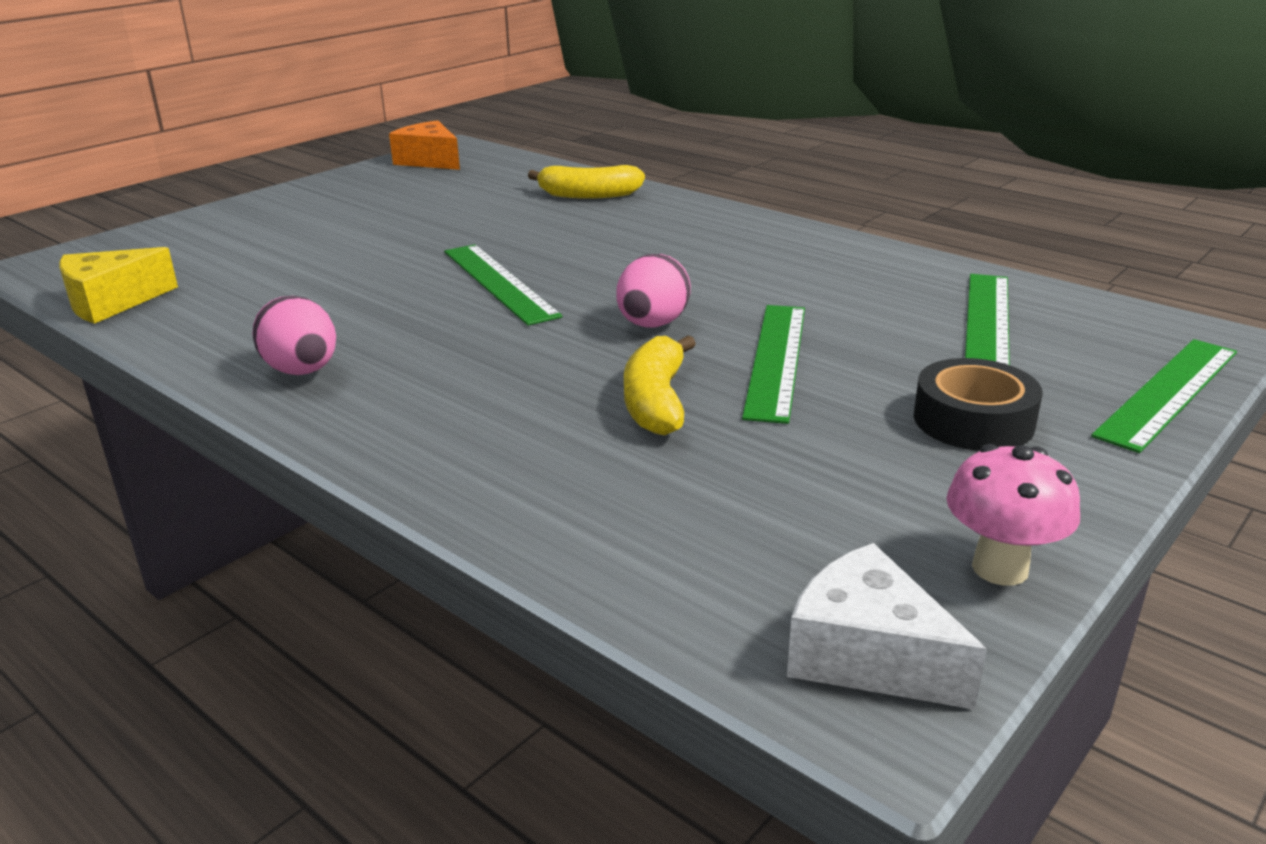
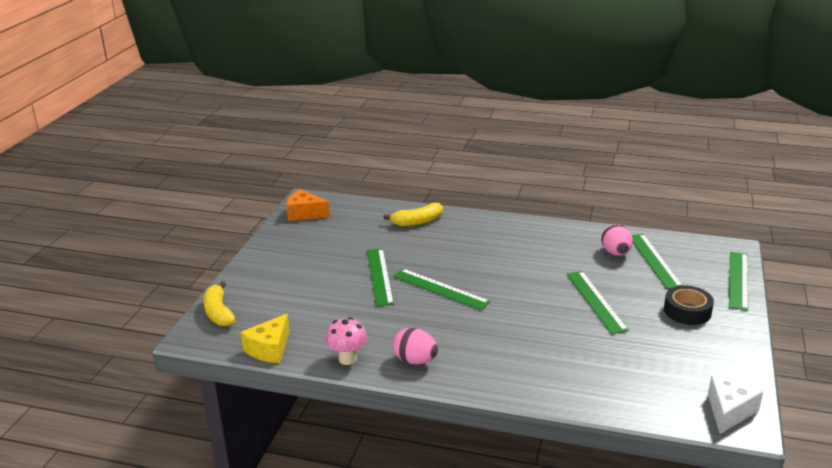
camera: 25 degrees left, 0 degrees up
(424, 248) = (380, 276): none -> green ruler
(652, 325) = (531, 296): pink egg -> pink egg (615, 253)
(656, 402) = (572, 335): yellow banana -> yellow banana (218, 312)
(868, 655) = (729, 411): white cheese -> white cheese turned 105 degrees clockwise
(1000, 568) = (740, 369): pink mushroom -> pink mushroom (347, 359)

